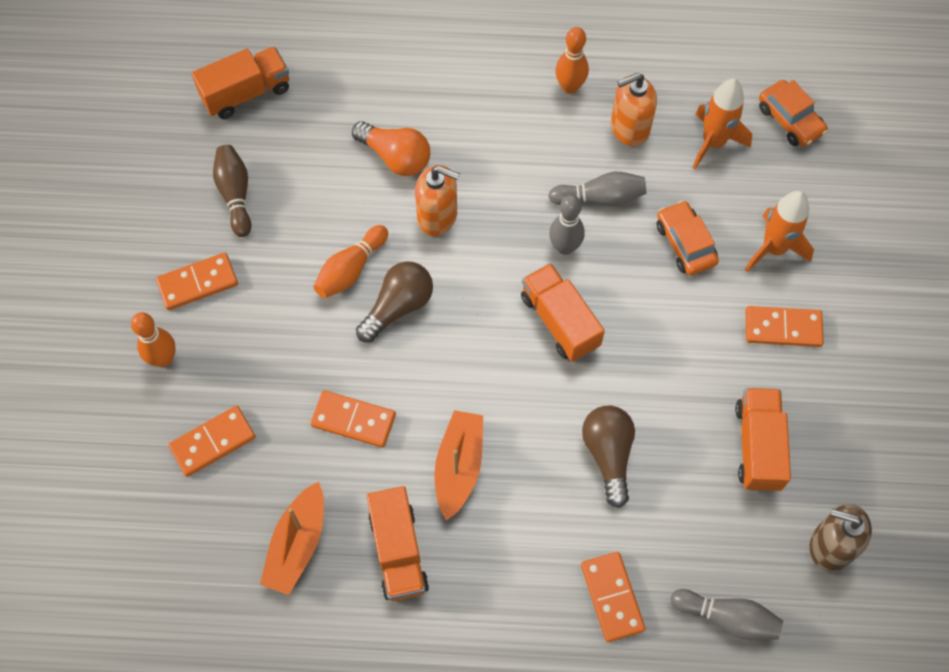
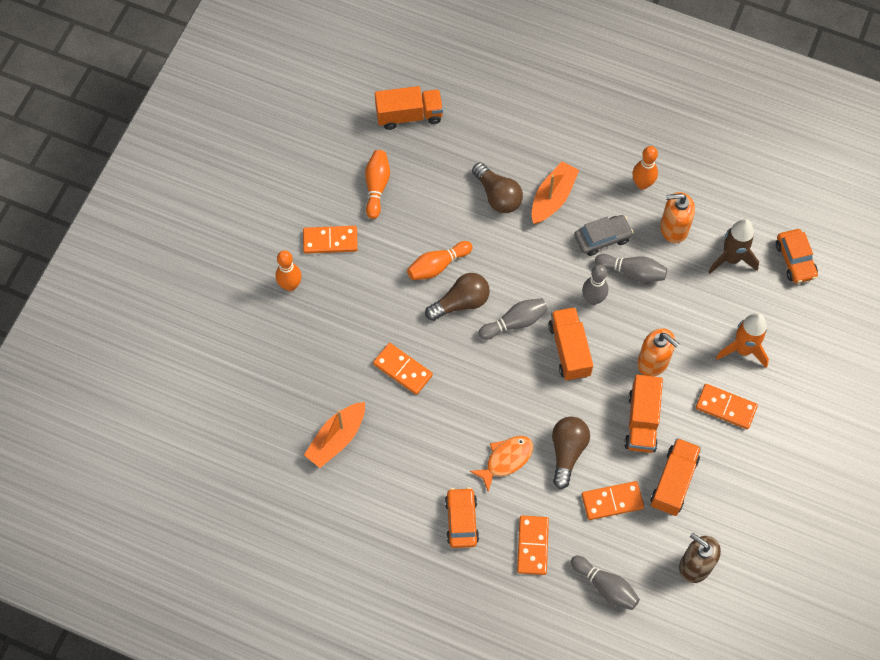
camera: 20 degrees right, 0 degrees up
(213, 442) = (304, 352): orange domino -> orange domino (612, 501)
(235, 194) = (377, 187): brown bowling pin -> orange bowling pin
(395, 157) = (497, 195): orange light bulb -> brown light bulb
(398, 551) = (401, 466): orange truck -> orange truck (642, 421)
(437, 216) = (511, 248): orange soap dispenser -> orange soap dispenser (653, 362)
(459, 466) = (462, 425): orange boat -> orange boat (552, 198)
(477, 309) = (515, 322): none -> grey bowling pin
(533, 493) = (506, 460): none -> orange fish
(547, 168) = (602, 238): none -> grey car
(685, 244) = (680, 325): orange car -> orange car (461, 520)
(713, 142) = (731, 258): orange rocket -> brown rocket

